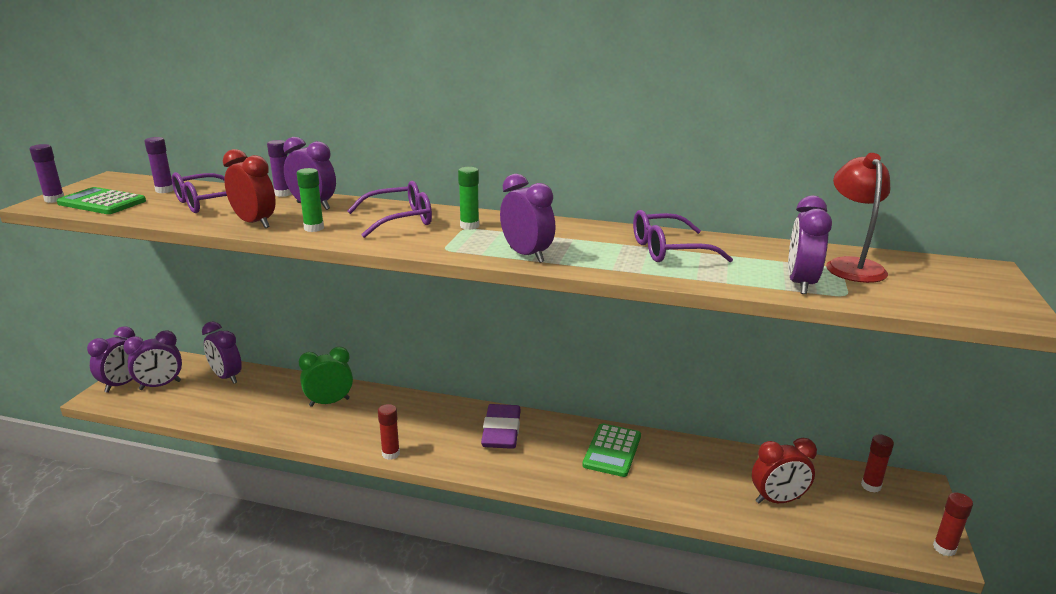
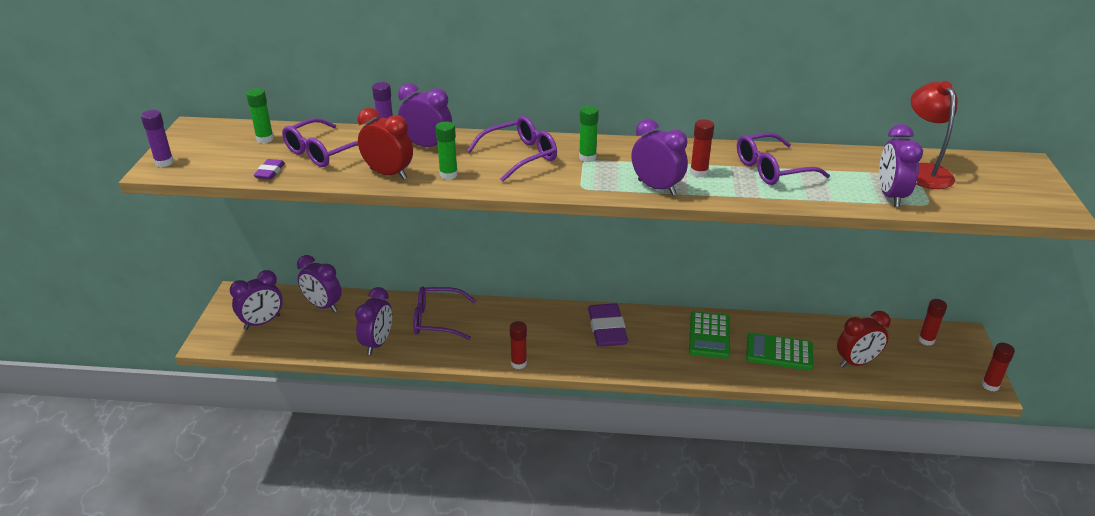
camera: 10 degrees left, 10 degrees up
(102, 202) = (216, 161): green calculator -> green calculator (779, 352)
(122, 384) = (223, 325): purple clock -> purple clock (377, 343)
(143, 213) = (270, 172): none -> purple eraser
(164, 190) = (265, 139): purple glue stick -> green glue stick
(329, 402) = (437, 320): green clock -> purple glasses
(582, 246) = (699, 172): none -> red glue stick

